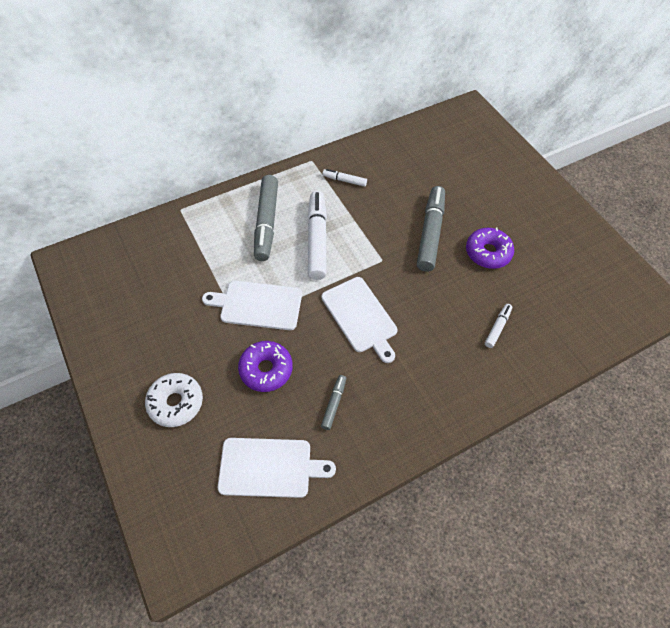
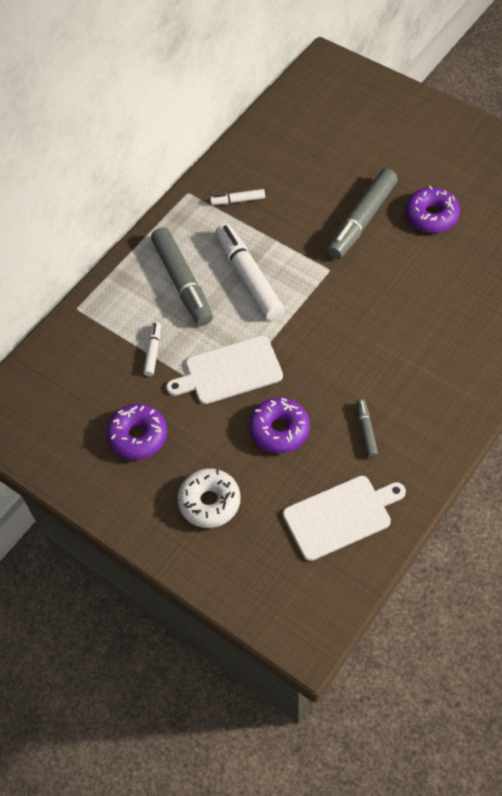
camera: 20 degrees left, 0 degrees up
(159, 324) = (138, 436): none -> purple donut
(360, 317) = (342, 336): white cutting board -> none
(430, 233) = (362, 220): grey marker -> grey marker turned 135 degrees counterclockwise
(497, 327) = (481, 288): white marker -> white marker (153, 352)

